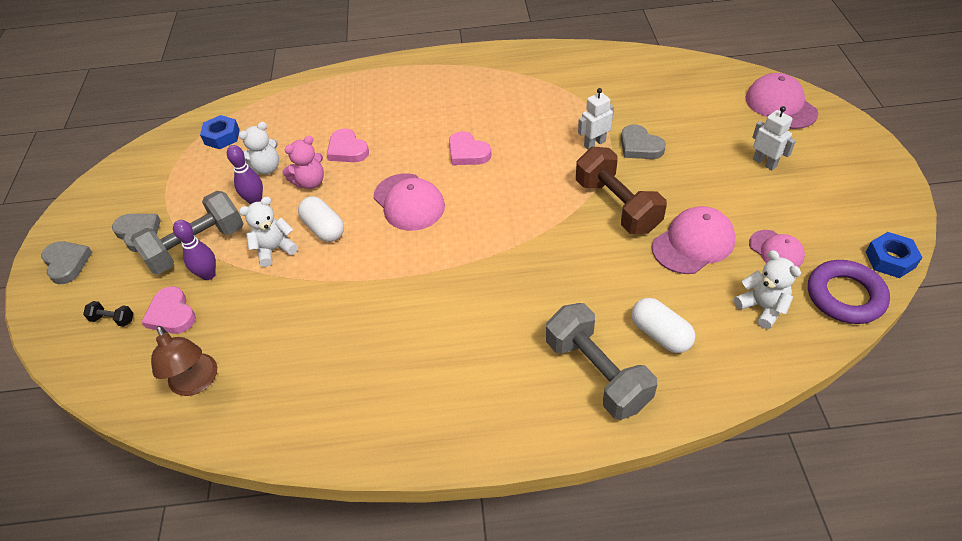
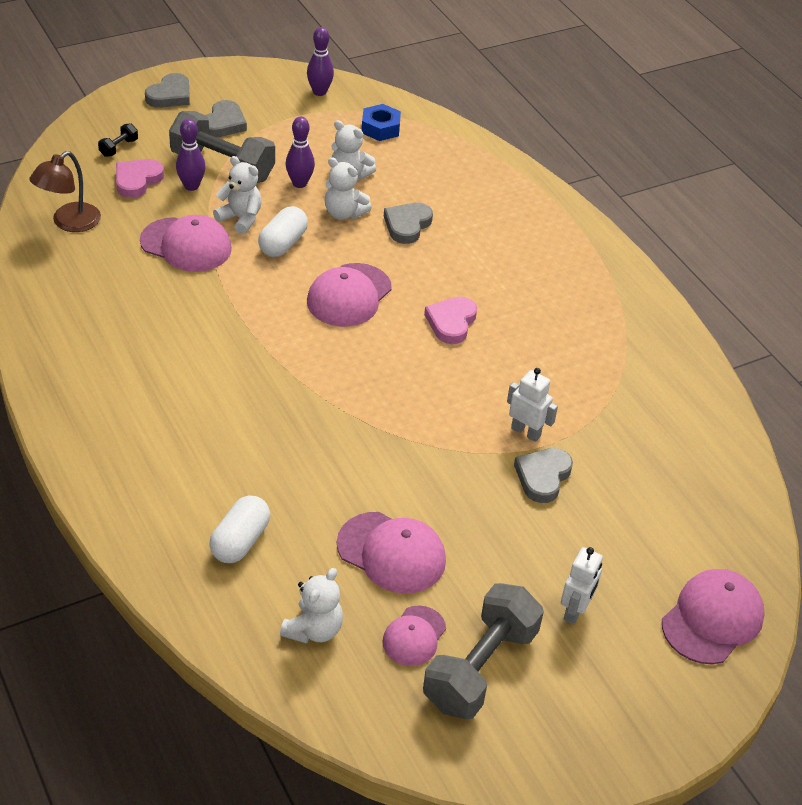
camera: 60 degrees right, 5 degrees down
(113, 319) = (119, 148): black dumbbell -> black dumbbell turned 45 degrees clockwise
(147, 161) = (319, 92): none -> purple bowling pin
(285, 295) = (186, 245): none -> pink cap
(310, 182) = (344, 213): pink teddy bear -> white teddy bear
(347, 150) = (407, 225): pink heart -> grey heart
(597, 373) = (170, 496): grey dumbbell -> grey dumbbell (480, 668)
(617, 206) = (423, 472): brown dumbbell -> none
(845, 296) = (364, 712): purple ring -> none
(890, 259) = (448, 759): blue nut -> none

